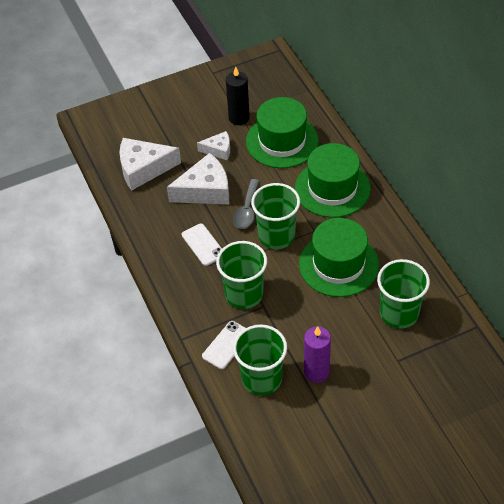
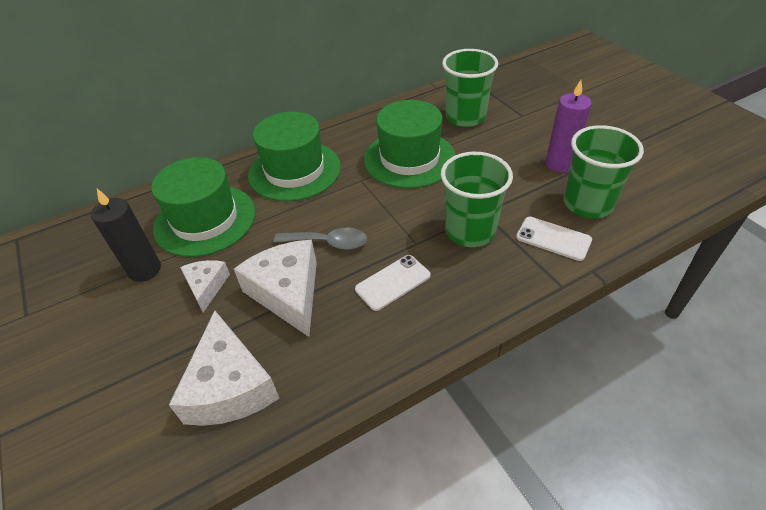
camera: 95 degrees left, 5 degrees down
(276, 236) = (371, 210): green cup -> none

